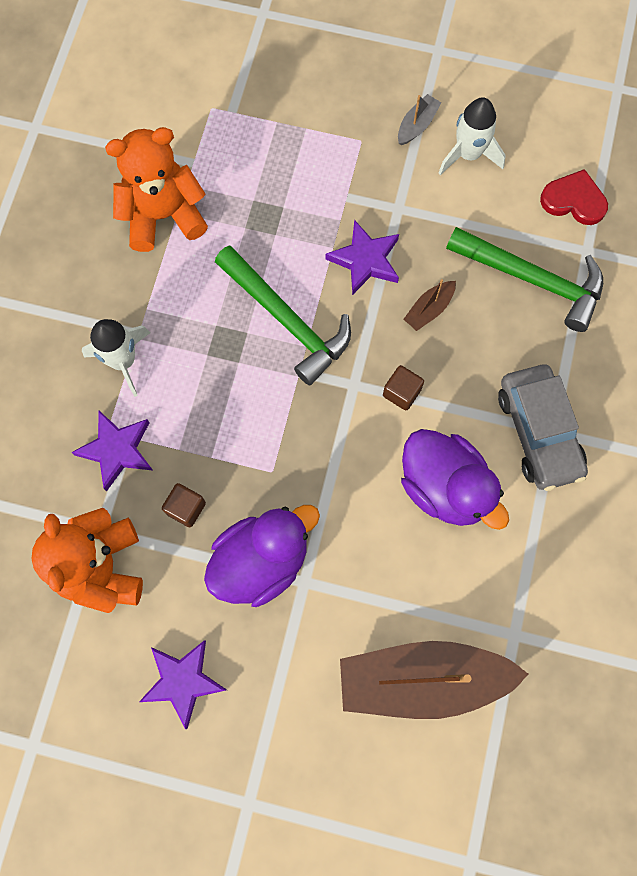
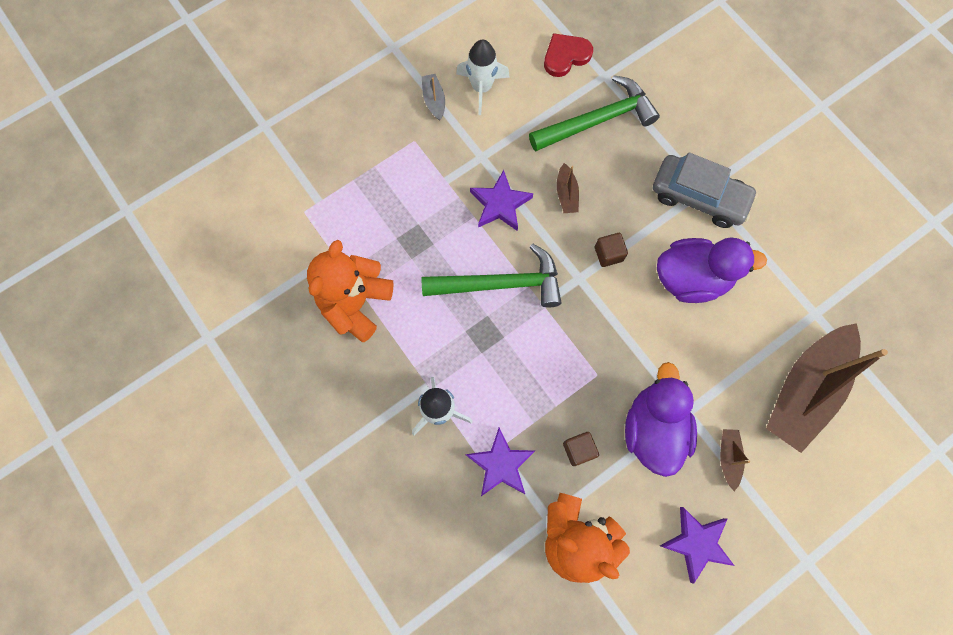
camera: 50 degrees left, 0 degrees up
(291, 652) = (728, 457): none -> brown boat

